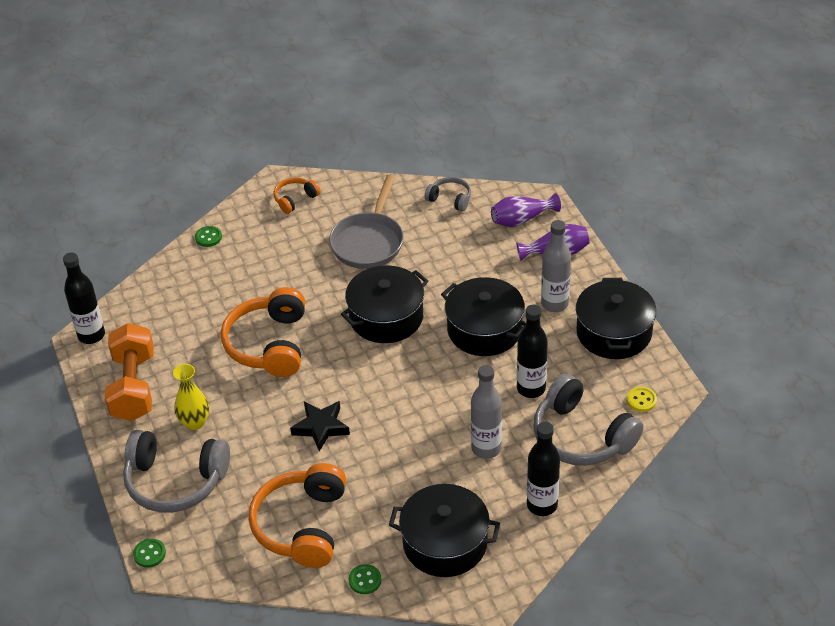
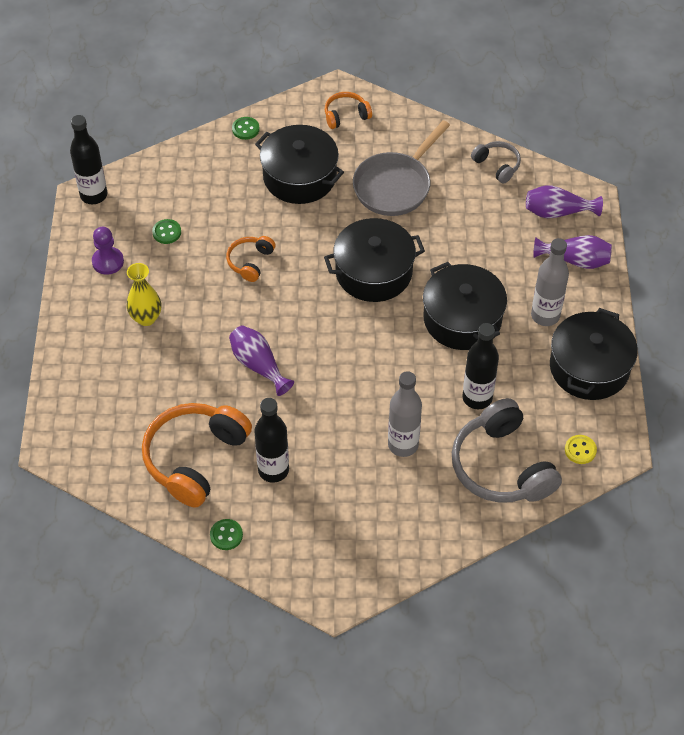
camera: 20 degrees right, 10 degrees up
(133, 387) = (108, 262): orange dumbbell -> purple pawn
(149, 554) = (48, 434): green button -> green button (167, 232)
(175, 481) = (102, 371): grey headphones -> none
(269, 344) = (250, 262): orange headphones -> orange headphones, size x0.50
(321, 427) = (258, 365): black star -> purple vase
(445, 543) = (317, 527): black pot -> black pot (299, 177)
(542, 505) = (427, 523): black bottle -> black bottle (273, 470)

